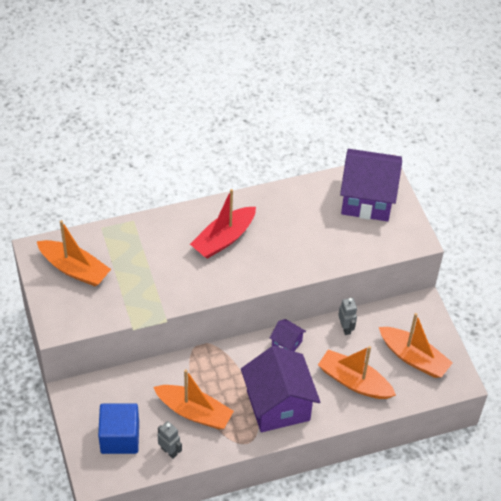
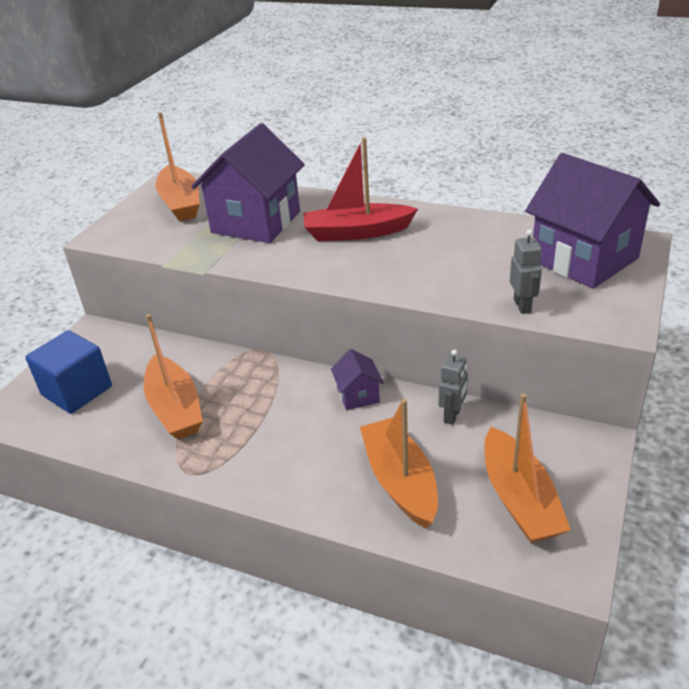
camera: 45 degrees right, 15 degrees down
(169, 451) = (101, 431): grey robot -> grey robot (522, 306)
(278, 405) = (273, 453): purple house -> purple house (256, 222)

